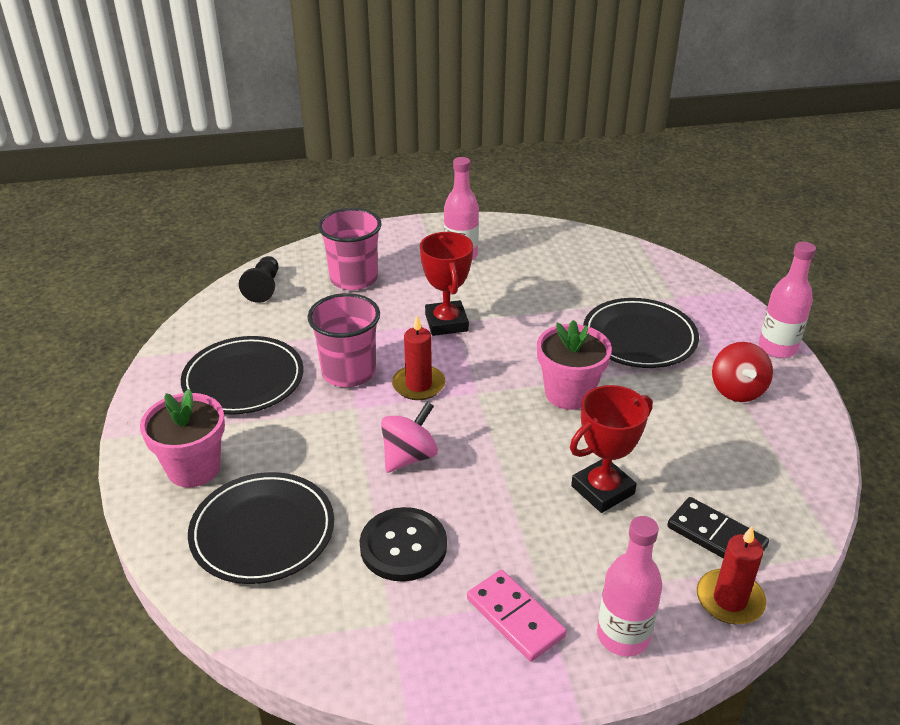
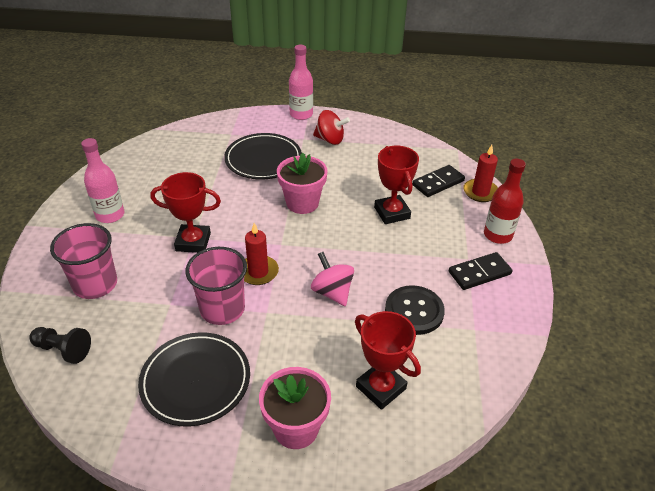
camera: 75 degrees left, 5 degrees up
(263, 531) = (381, 387): black plate -> red trophy
(515, 617) = (479, 273): pink domino -> black domino
(623, 636) = (497, 235): pink bottle -> red bottle

